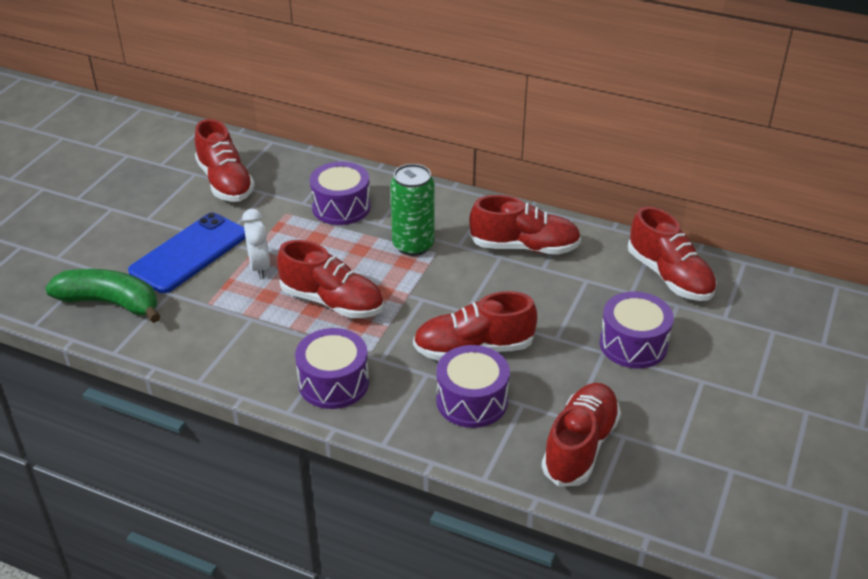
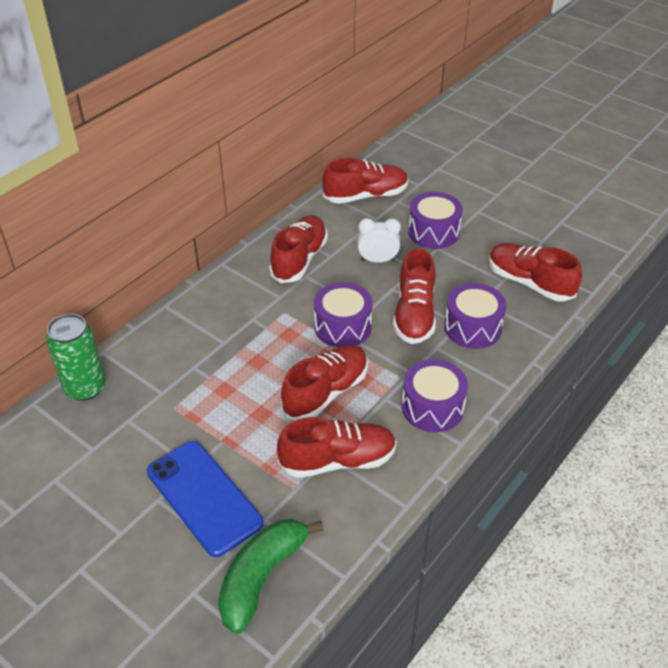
camera: 75 degrees left, 5 degrees up
(225, 182) = (89, 453): red shoe -> red shoe (338, 460)
(259, 267) = (253, 440): white clock -> white clock (377, 260)
(341, 207) = (184, 364): purple drum -> purple drum (343, 327)
(413, 245) = (267, 325): green can -> green can (85, 387)

